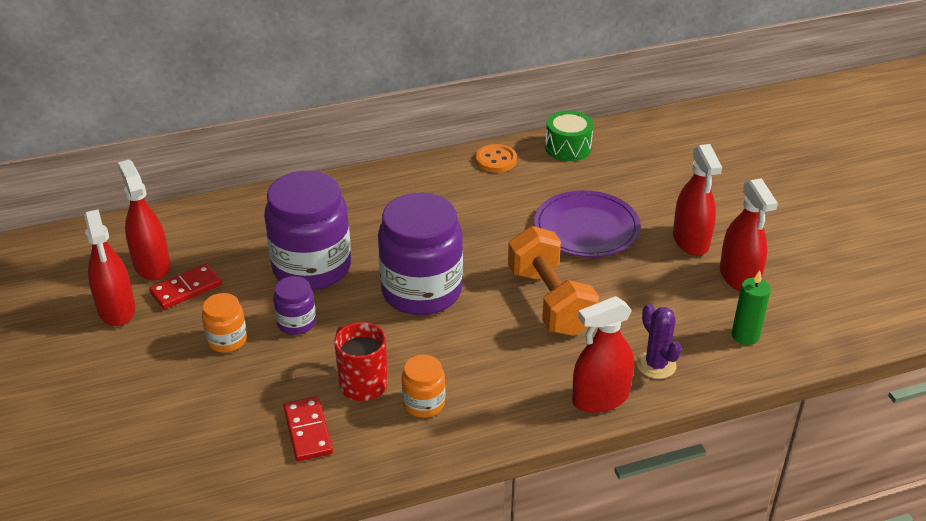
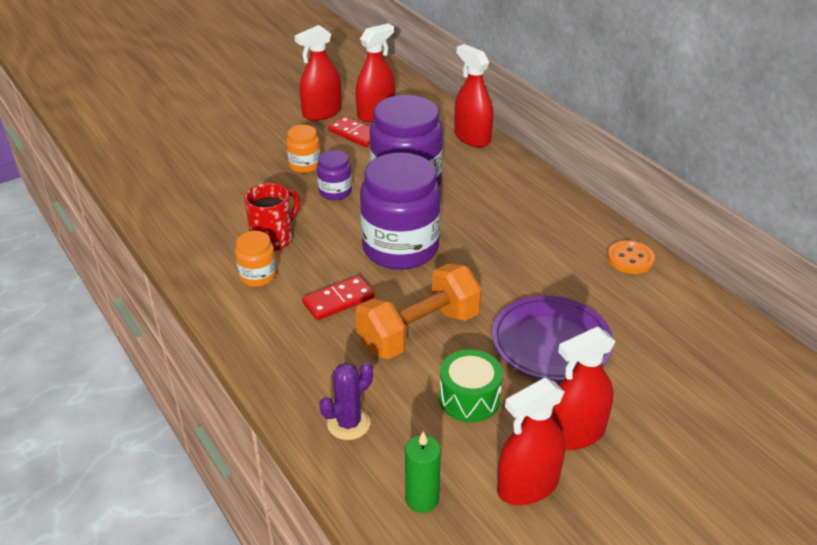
camera: 75 degrees right, 0 degrees up
(308, 431) = (215, 223): red domino -> red domino (338, 300)
(568, 148) = (691, 307): green drum -> green drum (469, 398)
(600, 398) = (289, 386): red spray bottle -> red spray bottle (472, 137)

